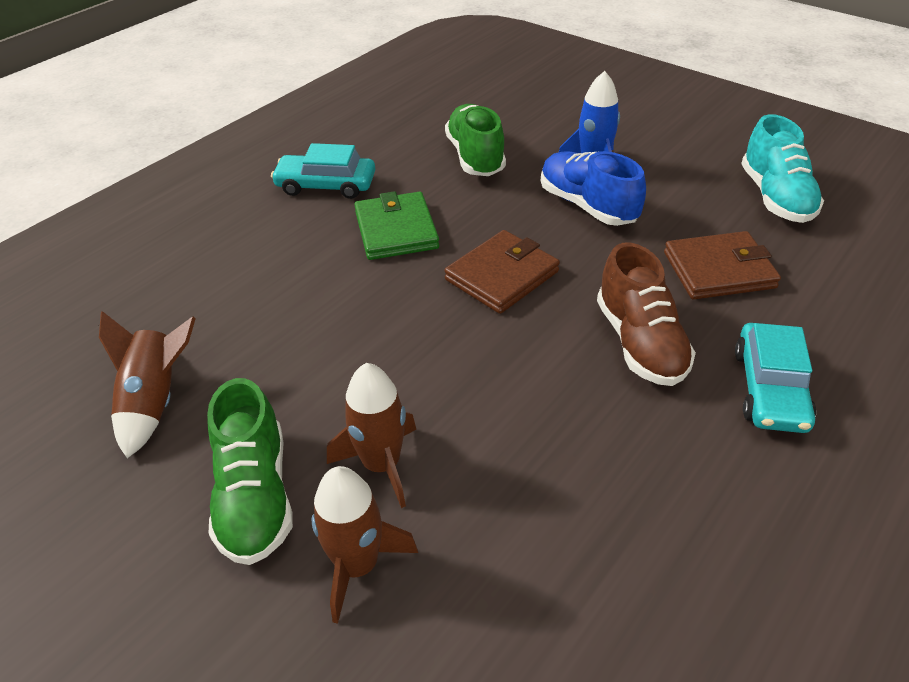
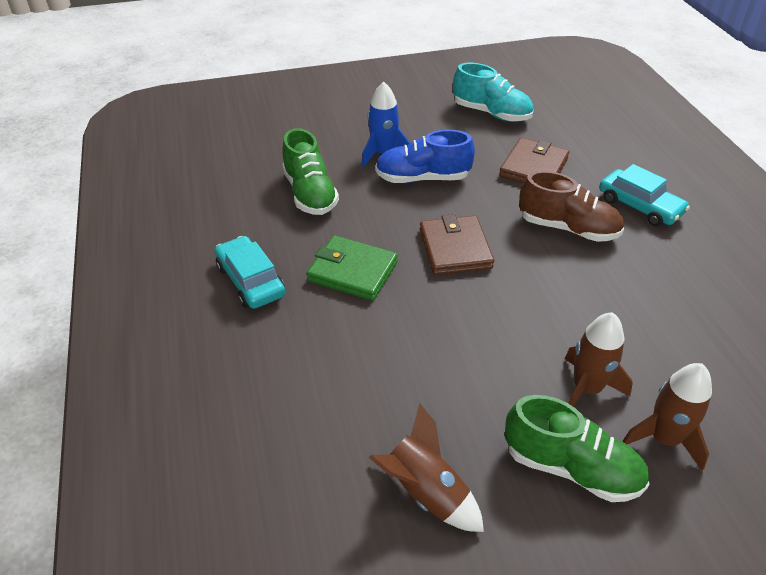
camera: 55 degrees left, 0 degrees up
(326, 185) = (250, 281): turquoise car -> turquoise car turned 105 degrees clockwise
(475, 157) = (310, 194): green shoe -> green shoe turned 135 degrees counterclockwise

